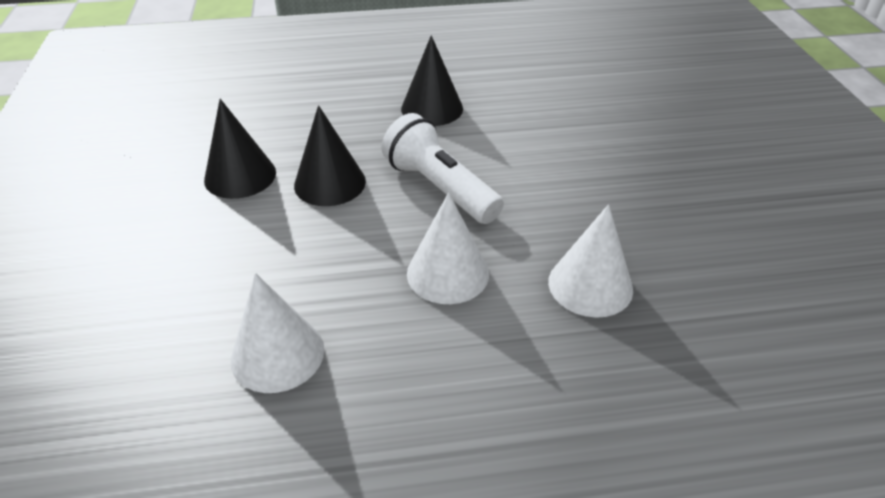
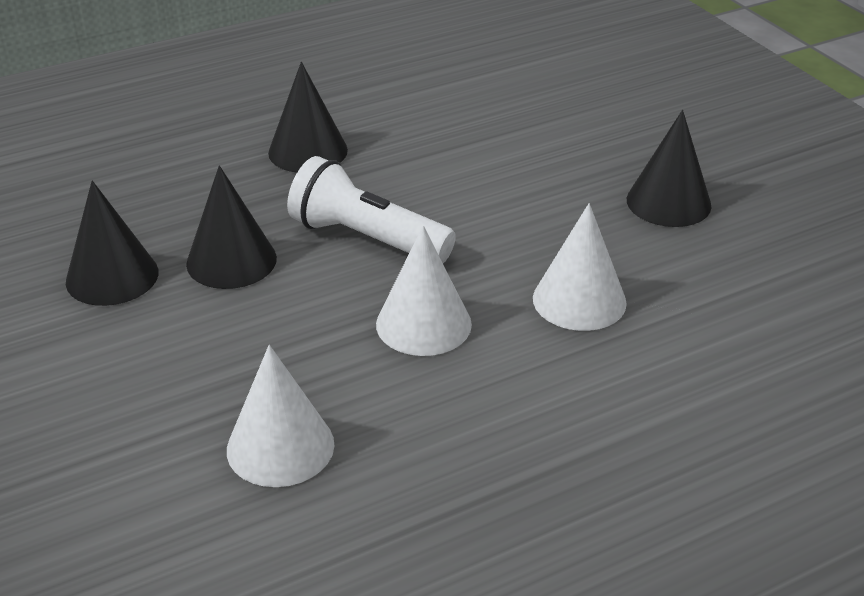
camera: 20 degrees left, 5 degrees down
(709, 213) = (668, 202): none -> black cone

